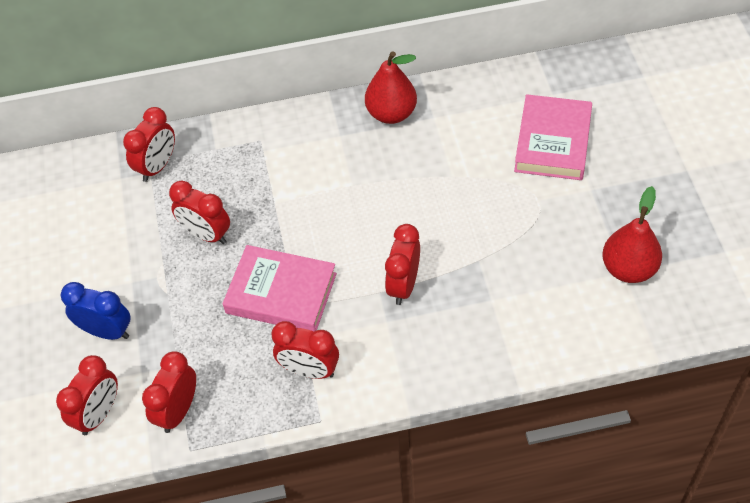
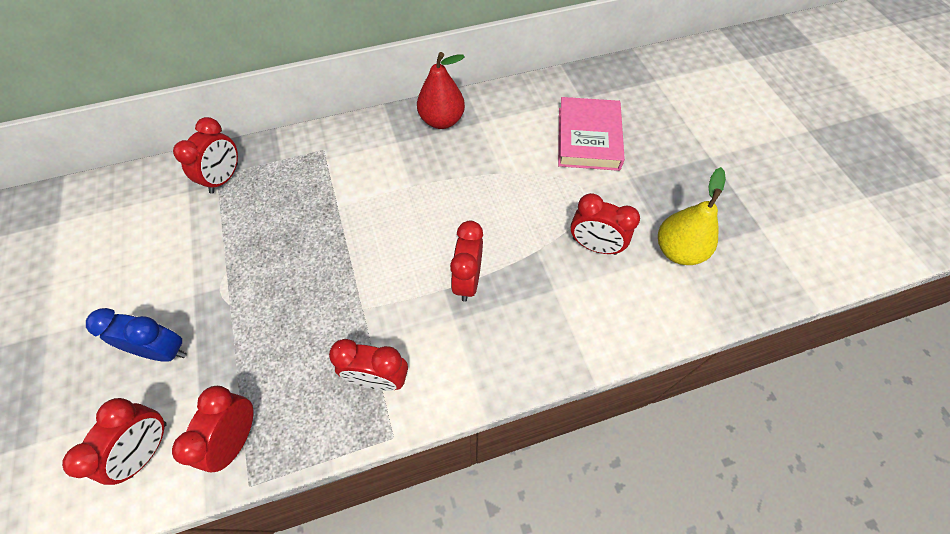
camera: 10 degrees left, 5 degrees up
(206, 234) = (271, 241): red clock -> red clock (594, 246)
(281, 293) = (346, 297): pink book -> none
(628, 269) = (678, 250): red pear -> yellow pear

